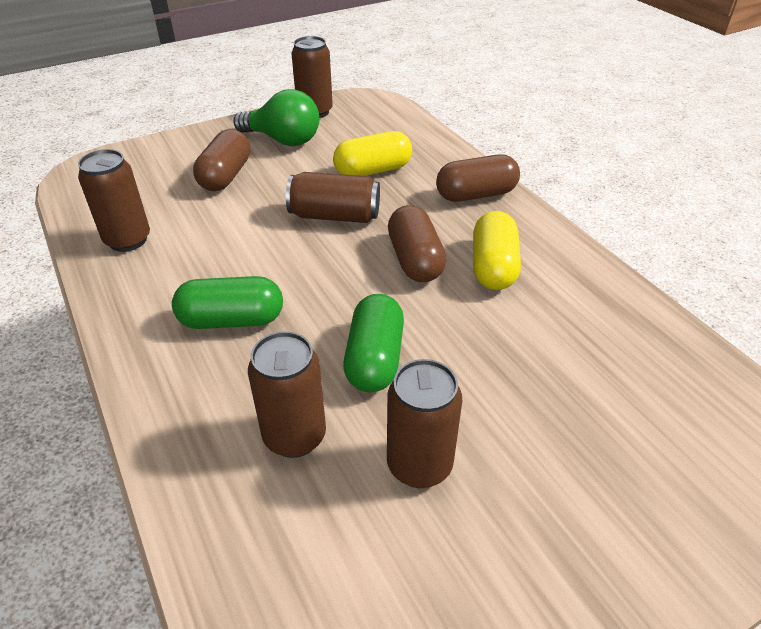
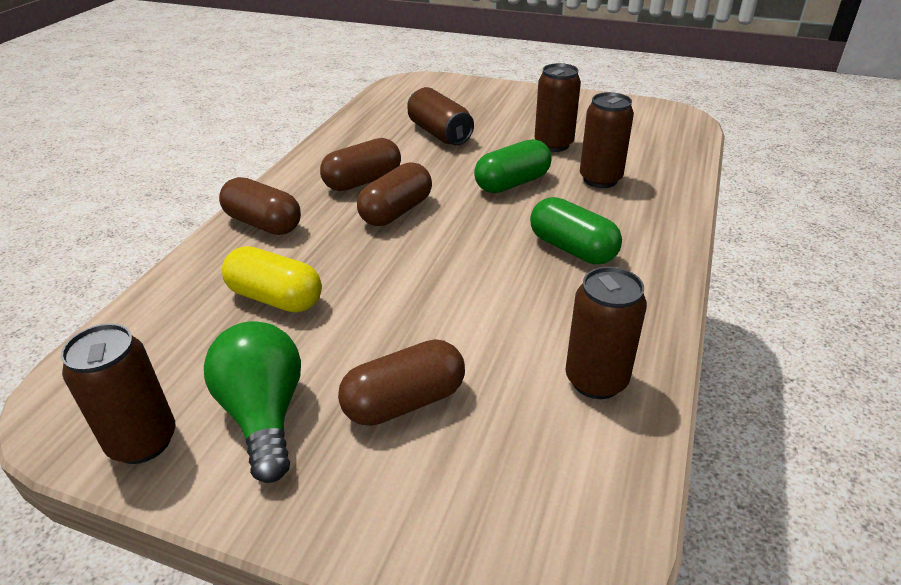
camera: 130 degrees left, 5 degrees down
(334, 216) = (386, 277): brown can -> brown can (439, 133)
(493, 267) = (363, 181): yellow capsule -> brown capsule

